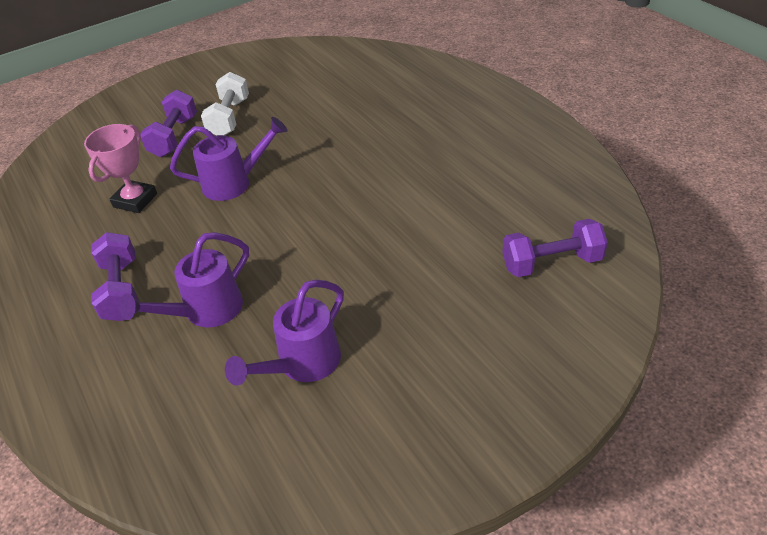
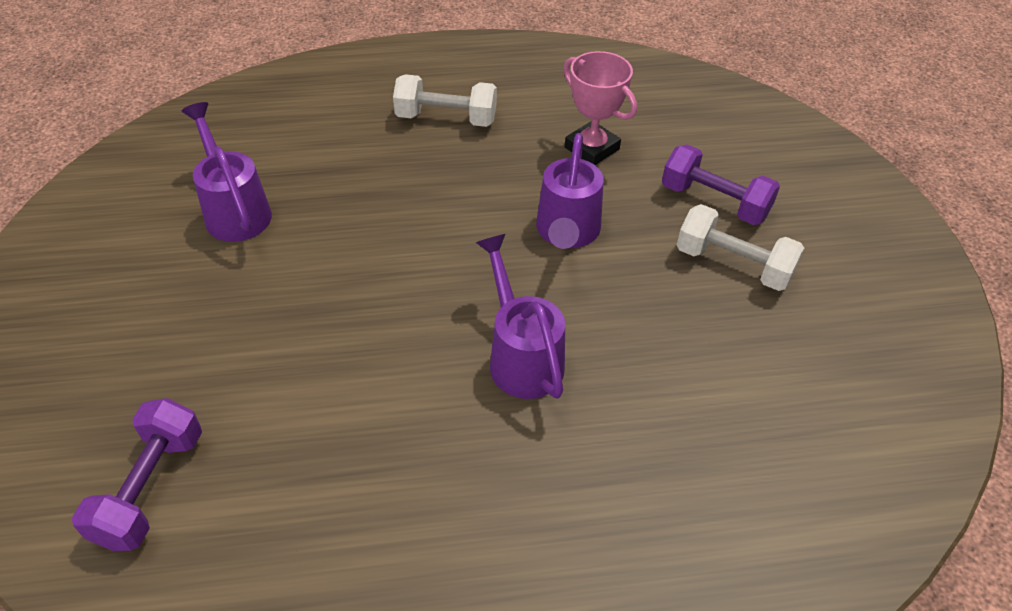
camera: 110 degrees right, 5 degrees up
(121, 290) = (446, 118): purple dumbbell -> white dumbbell
(206, 311) = (365, 165): purple watering can -> purple watering can (522, 356)

